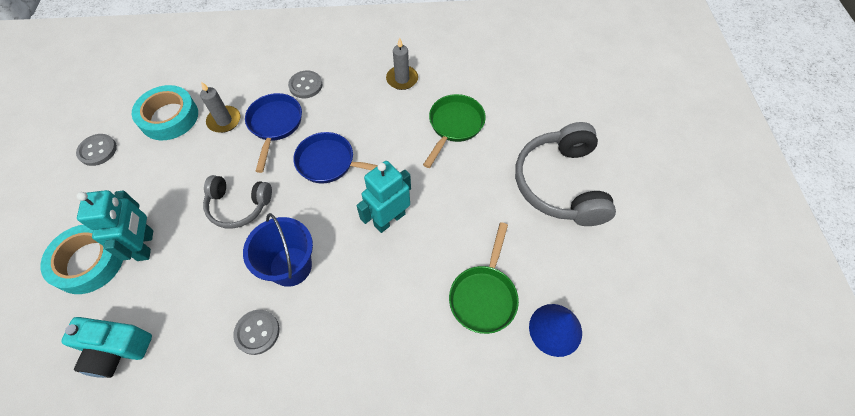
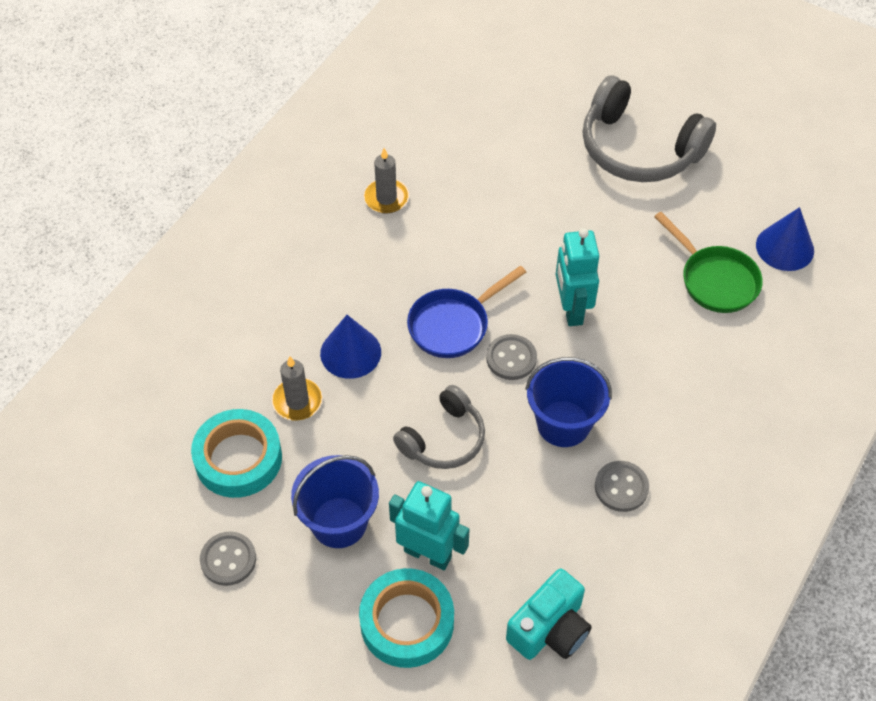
camera: 55 degrees left, 5 degrees down
(148, 187) = (339, 522): none -> blue bucket
(275, 125) = (350, 352): blue pan -> blue cone
(305, 85) = (312, 293): grey button -> grey button (511, 358)
(454, 126) = (495, 189): green pan -> none

